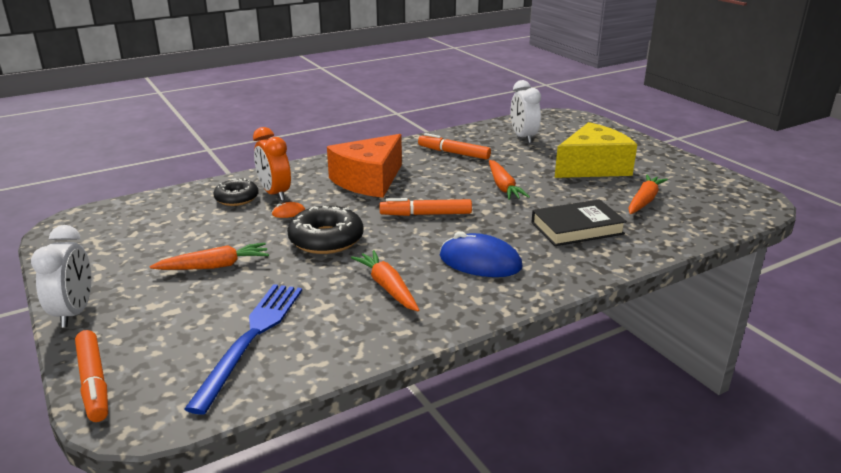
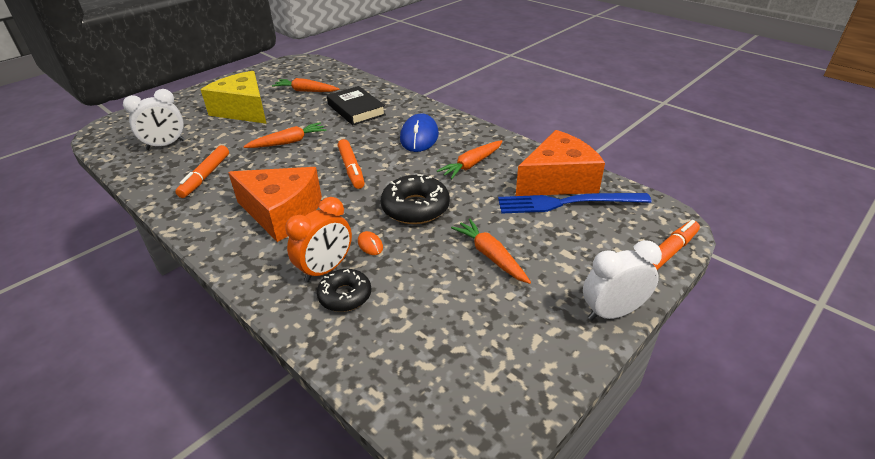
camera: 105 degrees left, 10 degrees up
(303, 345) = (558, 180): none -> orange cheese

